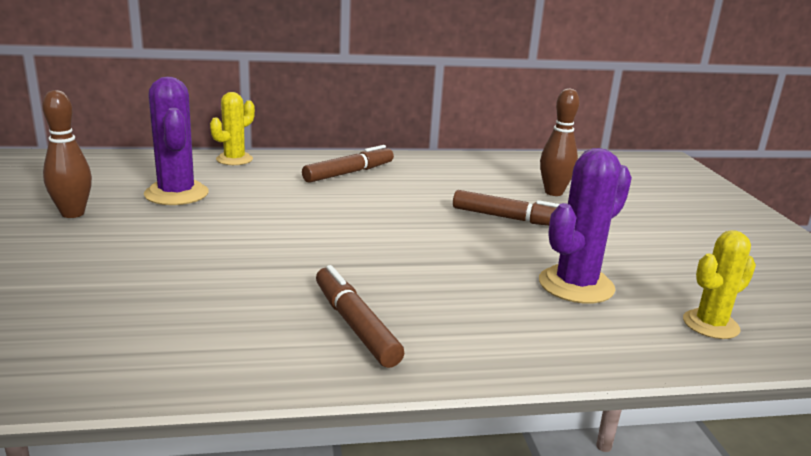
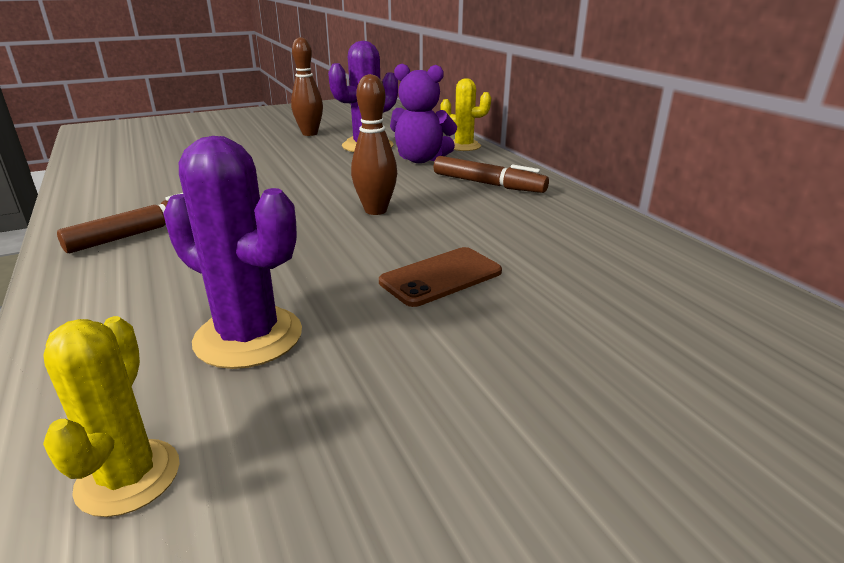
camera: 75 degrees right, 5 degrees up
(255, 181) = (421, 159): none -> purple teddy bear
(510, 219) = (441, 277): brown marker -> brown phone
(553, 192) = (584, 302): brown bowling pin -> brown bowling pin (375, 210)
(710, 324) = (128, 477): yellow cactus -> yellow cactus turned 45 degrees clockwise

